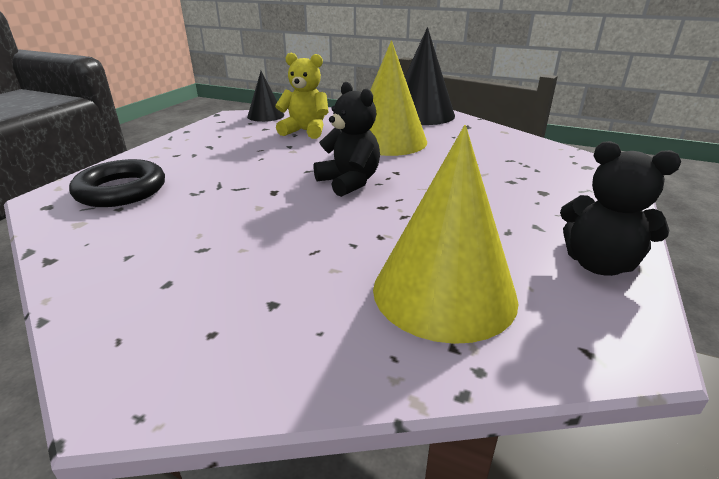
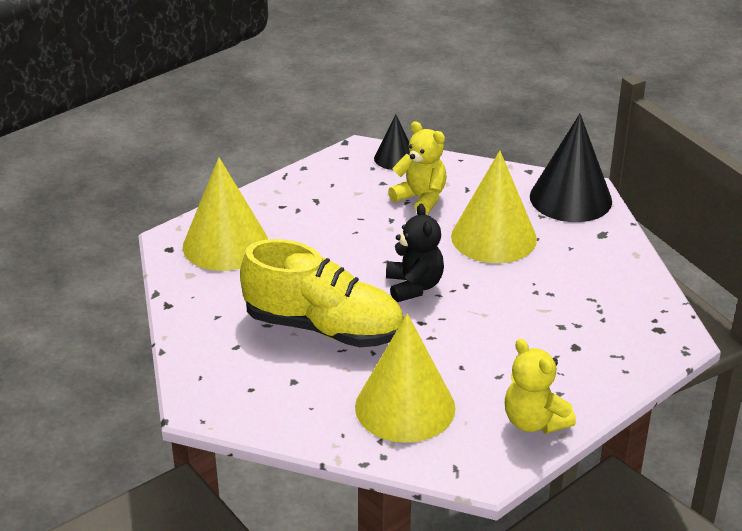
camera: 25 degrees right, 5 degrees up
(121, 190) = (225, 244): black ring -> yellow cone
(278, 236) = (324, 328): none -> yellow shoe
(598, 264) = (534, 422): black teddy bear -> yellow teddy bear

